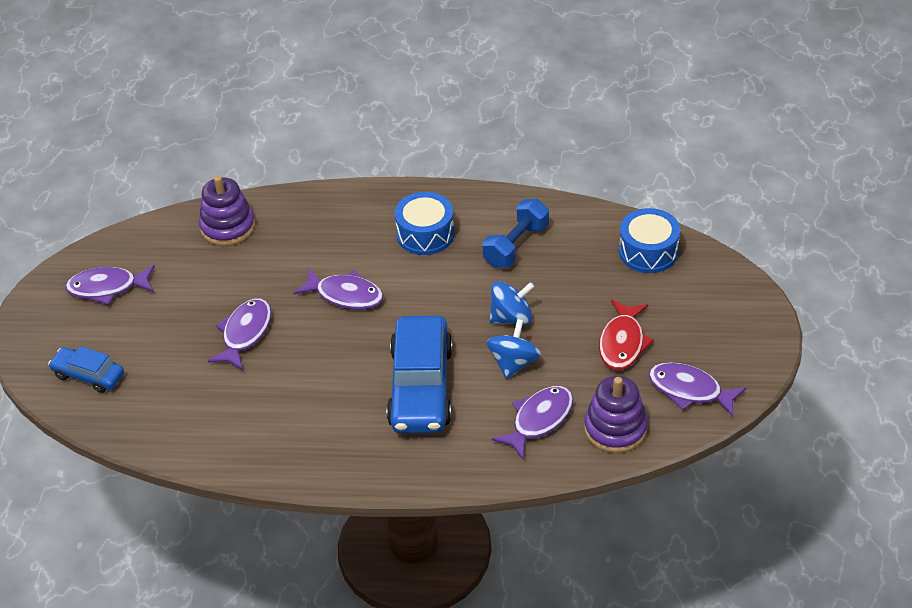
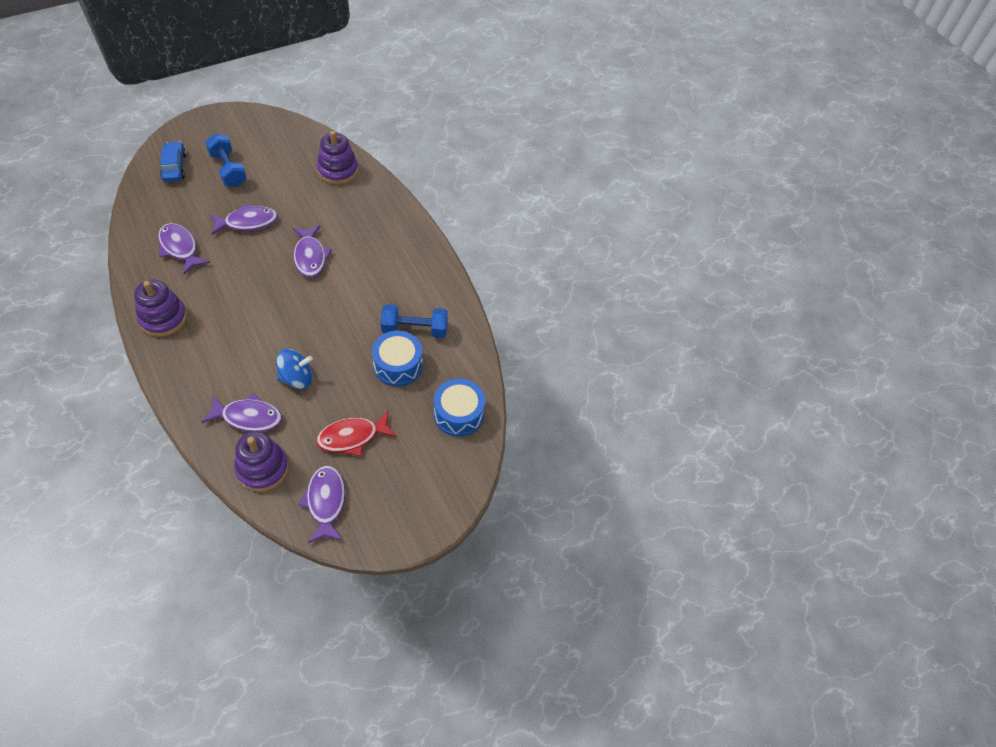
camera: 50 degrees right, 10 degrees up
(107, 288) = (252, 141): purple fish -> purple fish (180, 248)
(139, 325) = (228, 170): none -> blue dumbbell
(339, 456) = (163, 318): none -> purple stacking toy
(421, 387) = (246, 335): blue car -> none
(425, 234) = (394, 273): blue drum -> blue drum (398, 365)
(511, 317) = (341, 358): blue spinning top -> none

